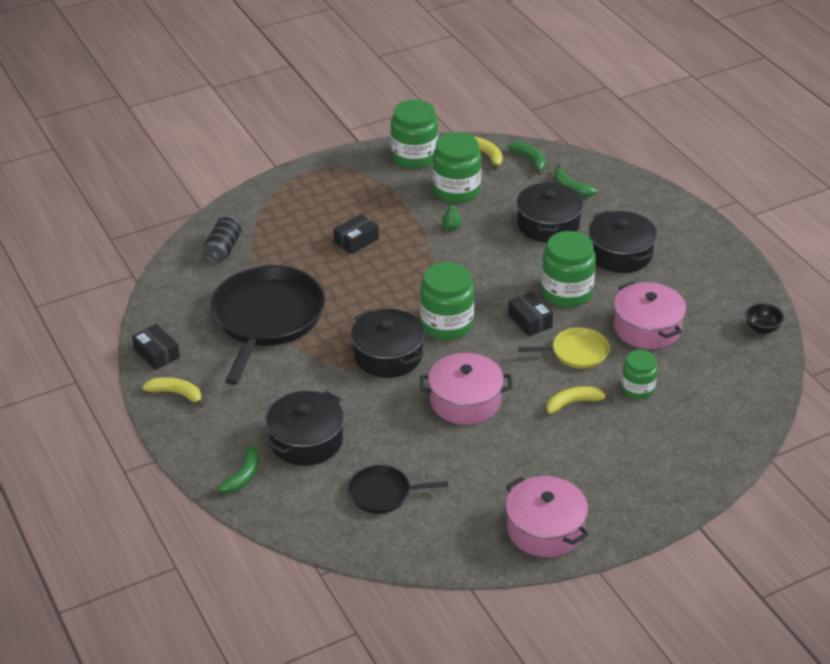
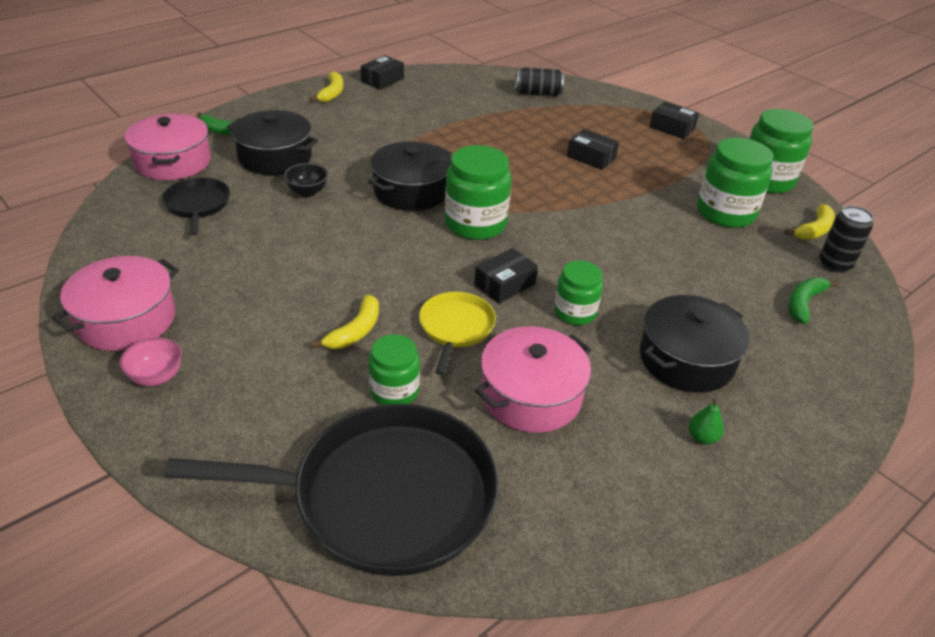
camera: 75 degrees right, 0 degrees up
(266, 318) = (446, 122): black pan -> black pan (384, 496)
(316, 183) = (672, 128): none -> black box
(451, 227) = (652, 214): green pear -> green pear (702, 437)
(465, 401) = (346, 246): pink pot -> pink pot (173, 162)
(530, 160) = (834, 264): green banana -> black can
(548, 224) = (708, 288): black pot -> none
(566, 292) = (575, 312): green jar -> green jar, size x0.61
(574, 403) = (355, 331): yellow banana -> yellow banana turned 60 degrees clockwise
(576, 352) = (455, 328): yellow pan -> yellow pan turned 150 degrees counterclockwise
(613, 507) = (156, 377): none -> pink bowl
(762, 328) = (582, 544): black bowl -> black bowl (307, 192)

